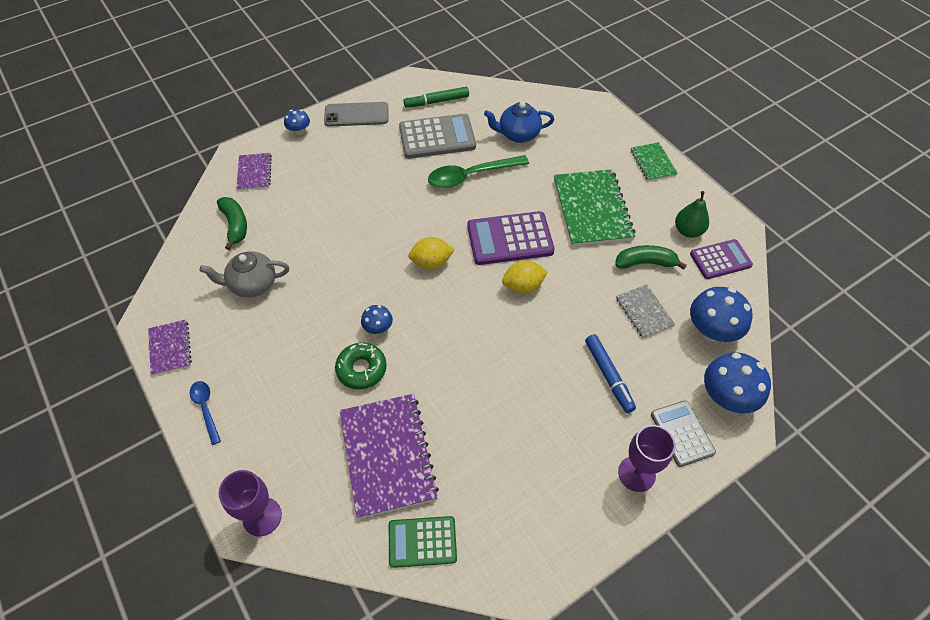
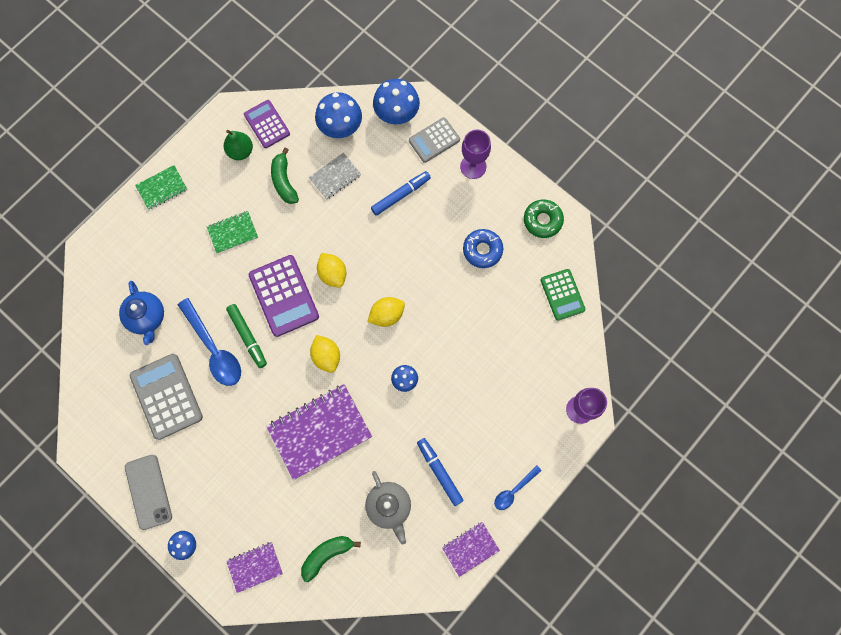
camera: 105 degrees left, 20 degrees up
(263, 338) = (439, 472): none -> blue marker
(361, 369) = (446, 380): green donut -> green donut (542, 220)
(387, 455) = (510, 337): purple notebook -> purple notebook (319, 432)
(437, 101) = (112, 412): green marker -> green marker (247, 336)
(459, 327) = (387, 315): none -> yellow lemon
(470, 176) = (214, 349): green spoon -> blue spoon
(513, 453) = (482, 250): none -> blue donut
(592, 209) = (233, 232): green notebook -> green notebook, size x0.53

